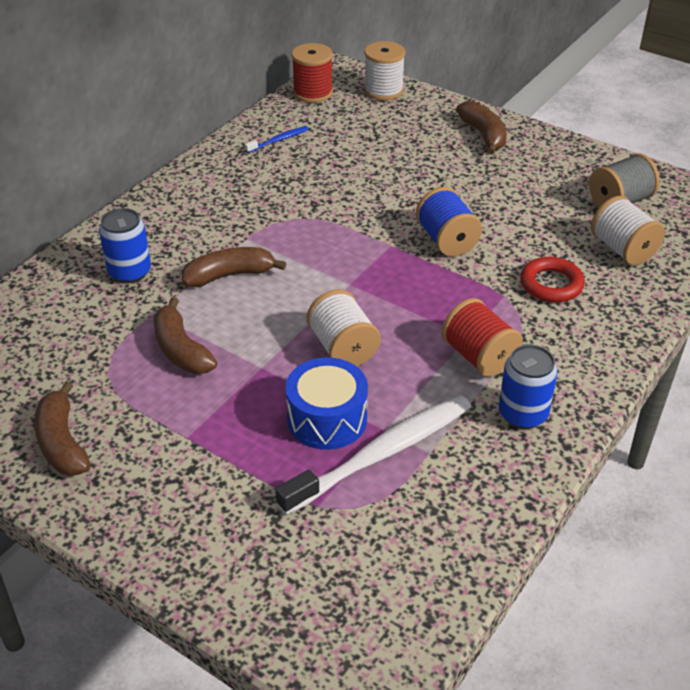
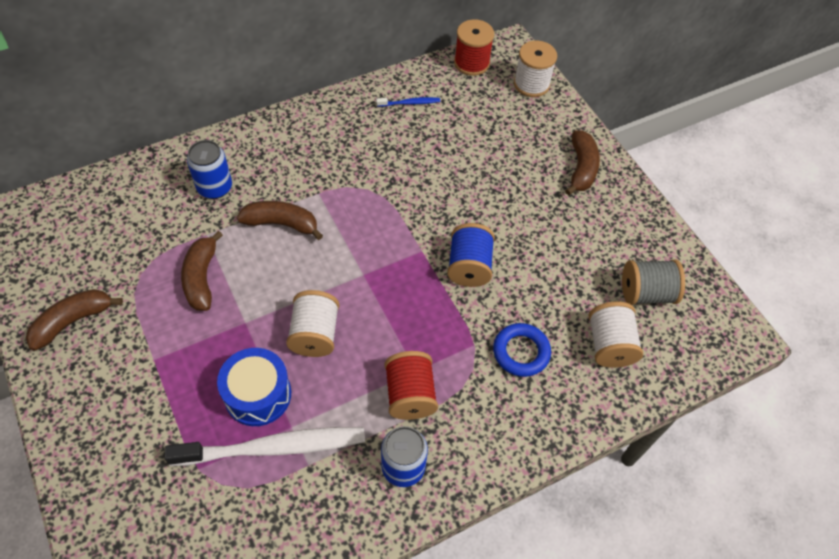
camera: 25 degrees right, 15 degrees up
(62, 443) = (73, 321): brown banana -> brown banana turned 45 degrees clockwise
(551, 284) = (521, 352): red ring -> blue ring

